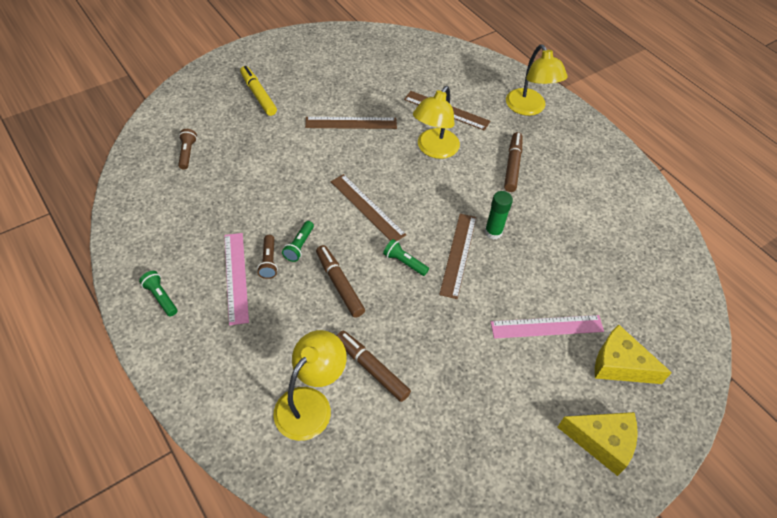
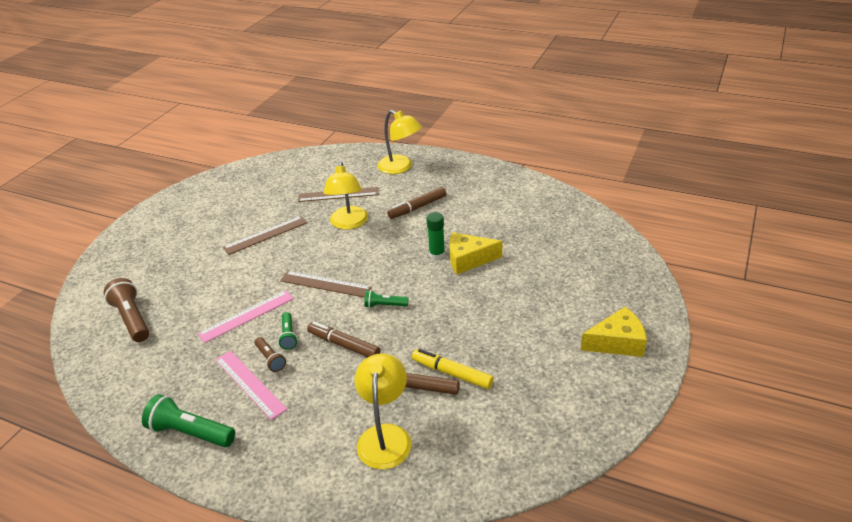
camera: 25 degrees left, 15 degrees down
(161, 297) = (190, 432): green flashlight -> green flashlight, size x1.76
(187, 153) = (132, 319): brown flashlight -> brown flashlight, size x1.76
(258, 95) = (167, 250): yellow marker -> yellow marker (452, 373)
(458, 254) = (422, 280): brown ruler -> none
(512, 166) = (417, 207): brown marker -> brown marker turned 105 degrees counterclockwise
(547, 327) = (523, 293): pink ruler -> pink ruler (246, 316)
(620, 365) = (591, 291): yellow cheese -> yellow cheese (468, 259)

